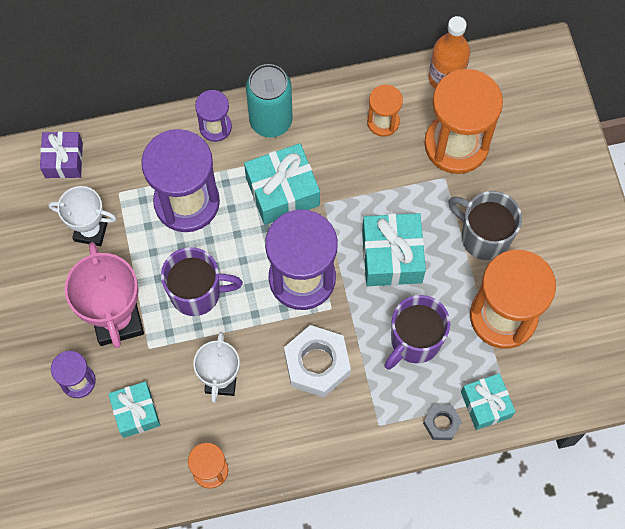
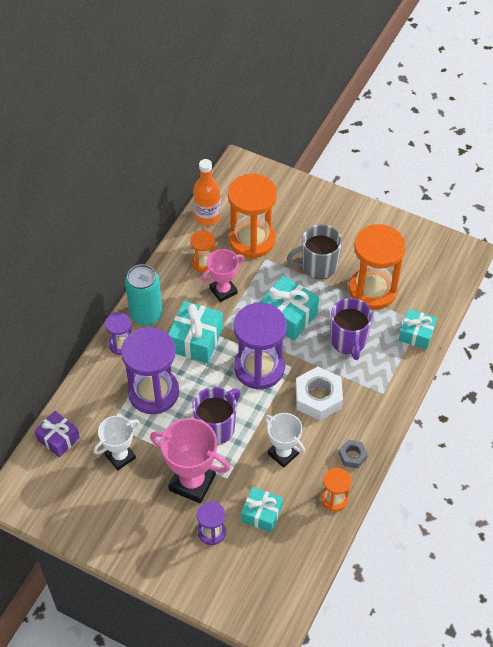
camera: 50 degrees left, 15 degrees down
(365, 169) = (223, 291): none -> pink trophy
(441, 423) = (409, 362): grey nut -> grey nut (352, 456)

